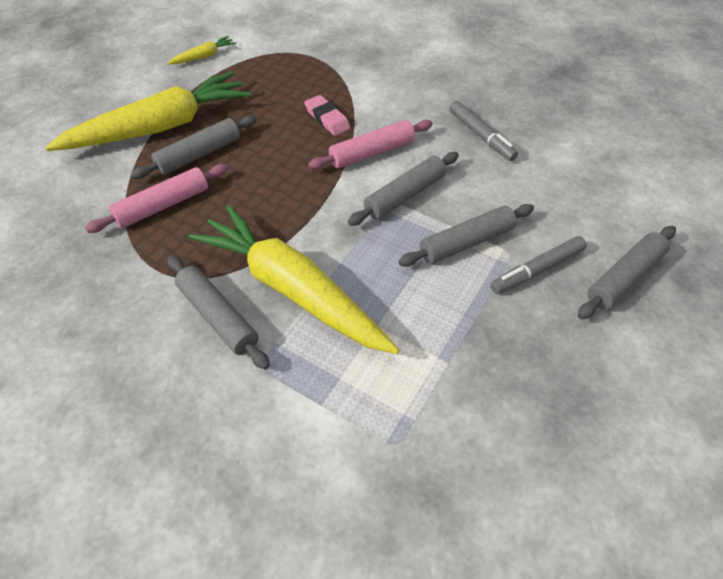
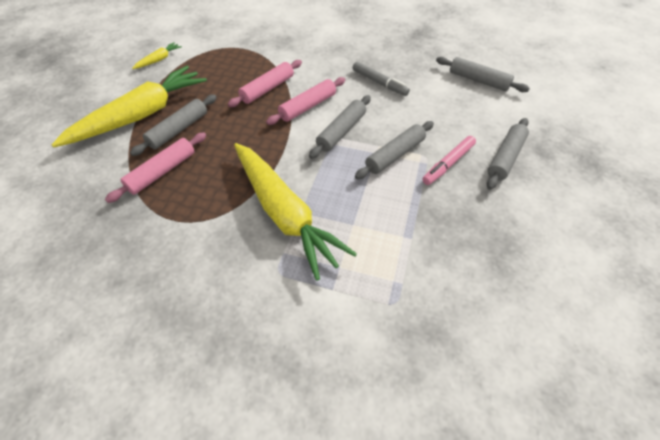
camera: 15 degrees left, 0 degrees up
(218, 316) = (233, 244): grey rolling pin -> grey rolling pin (478, 80)
(293, 290) = (284, 212): yellow carrot -> yellow carrot turned 150 degrees counterclockwise
(327, 119) = (267, 89): pink eraser -> pink rolling pin
(537, 270) = (448, 164): grey marker -> pink marker

